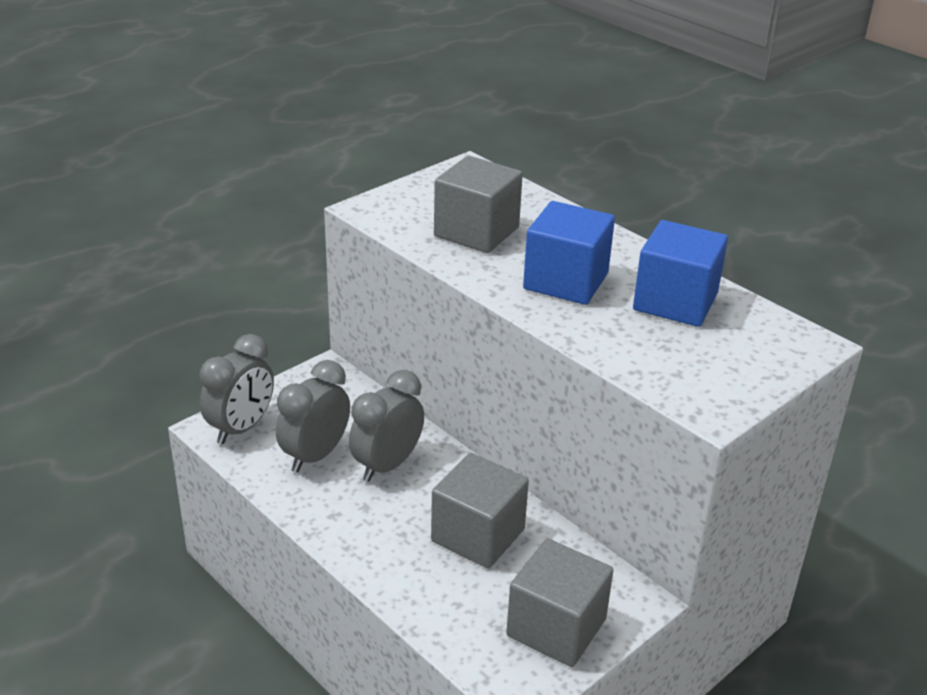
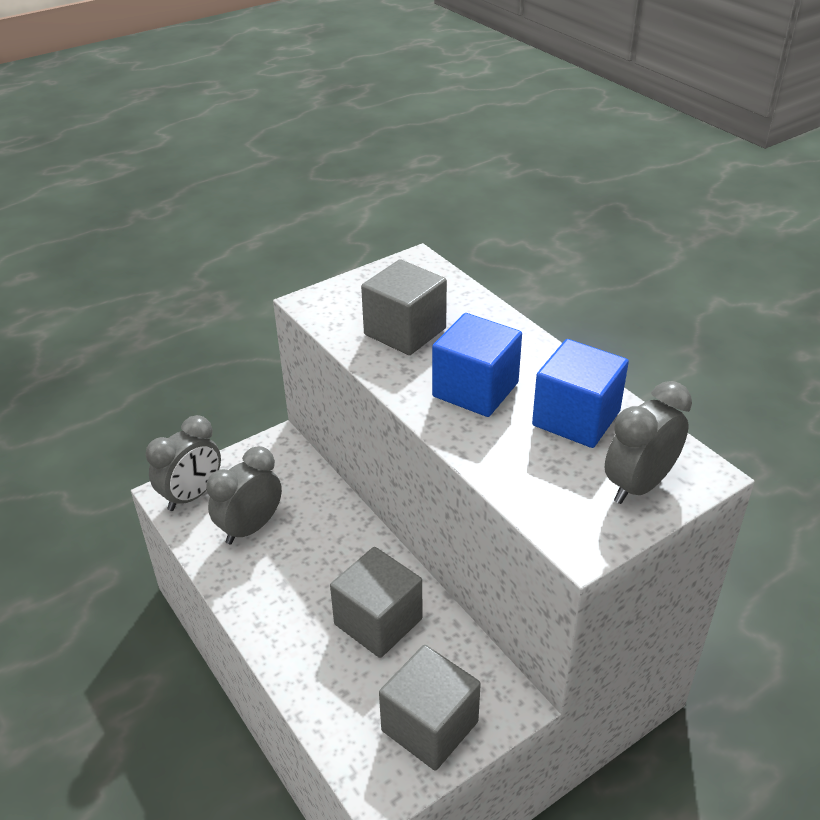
camera: 10 degrees right, 5 degrees up
(387, 465) = (312, 542): grey clock -> grey clock (638, 485)

